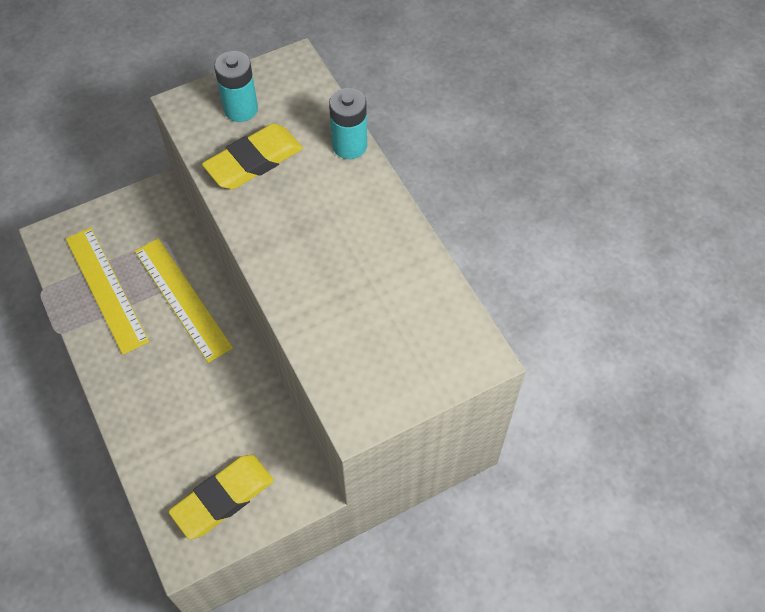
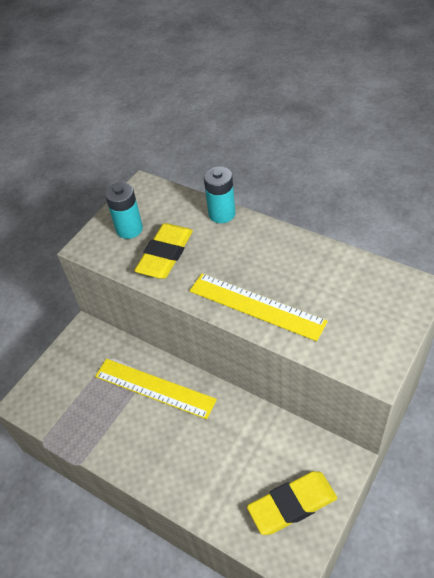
camera: 25 degrees left, 10 degrees down
(106, 289) = (92, 413): yellow ruler -> yellow ruler (256, 306)
(223, 498) = (292, 504): yellow eraser -> yellow eraser turned 45 degrees clockwise

